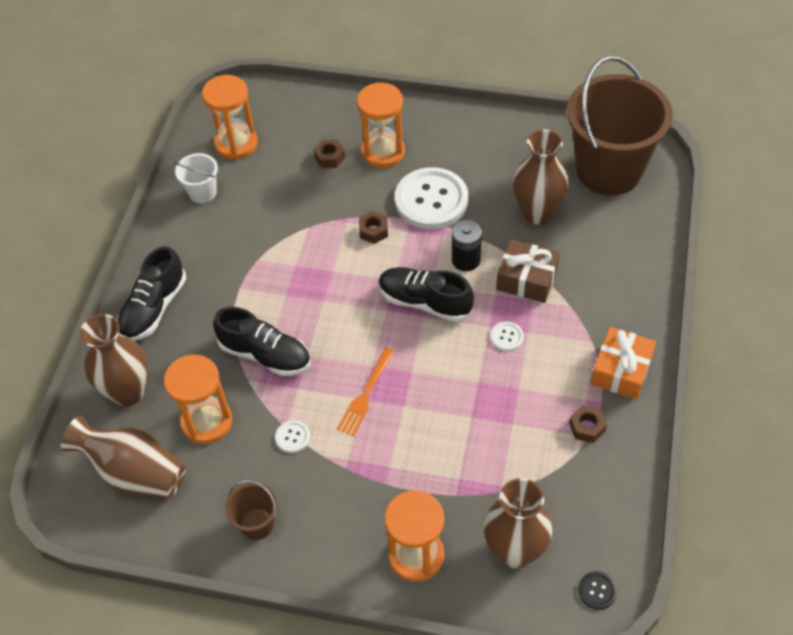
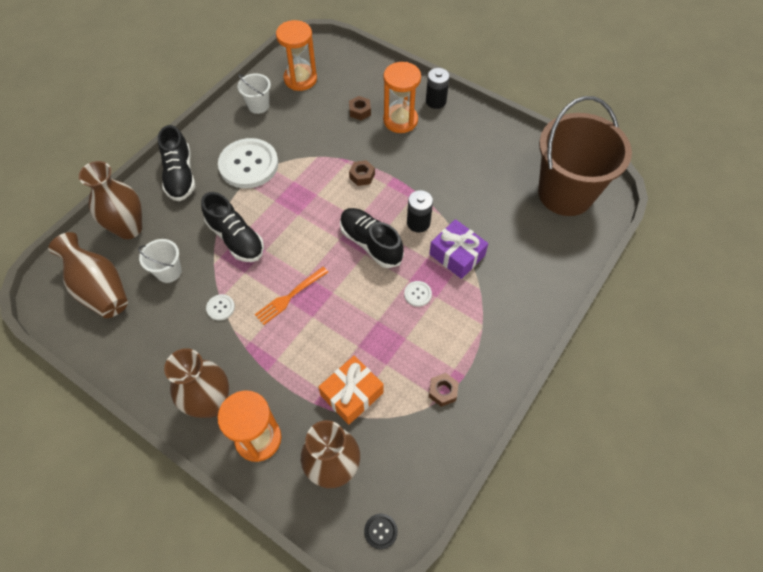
camera: 20 degrees right, 5 degrees up
(154, 308) = (180, 175): black shoe -> black shoe turned 60 degrees counterclockwise
(207, 422) = (169, 272): orange hourglass -> white bucket
(257, 524) = (160, 363): brown bucket -> none
(412, 116) = (436, 101): none -> black battery
(431, 200) = (416, 168): white button -> white button (248, 165)
(526, 279) = (457, 255): brown gift -> purple gift
(537, 212) = (492, 206): brown vase -> brown vase (211, 403)
(621, 370) = (493, 356): orange gift -> orange gift (352, 394)

